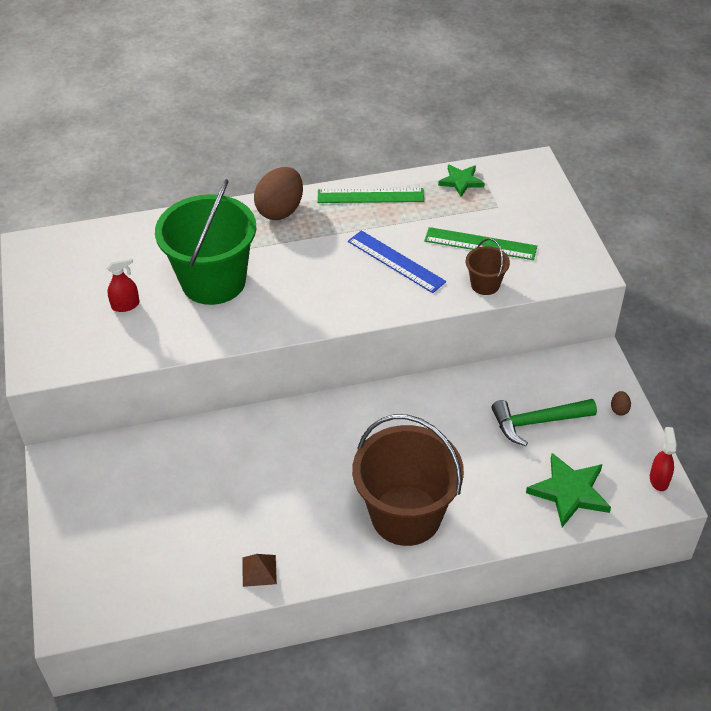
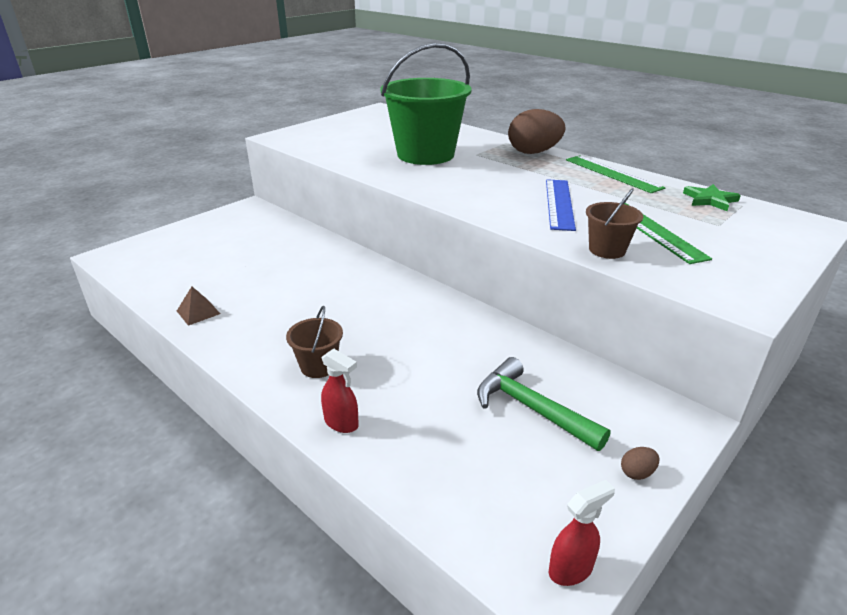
camera: 55 degrees right, 15 degrees down
(126, 305) = (364, 140): red spray bottle -> red spray bottle (341, 423)
(406, 515) = (318, 366): brown bucket -> brown bucket, size x0.44
(569, 492) = (458, 478): green star -> none

